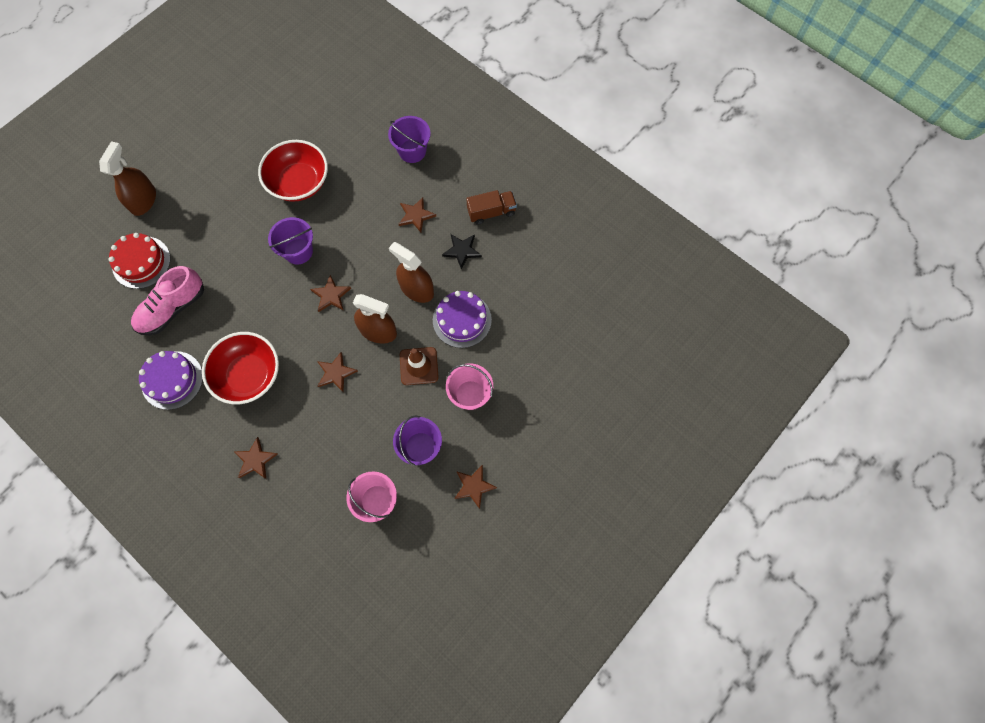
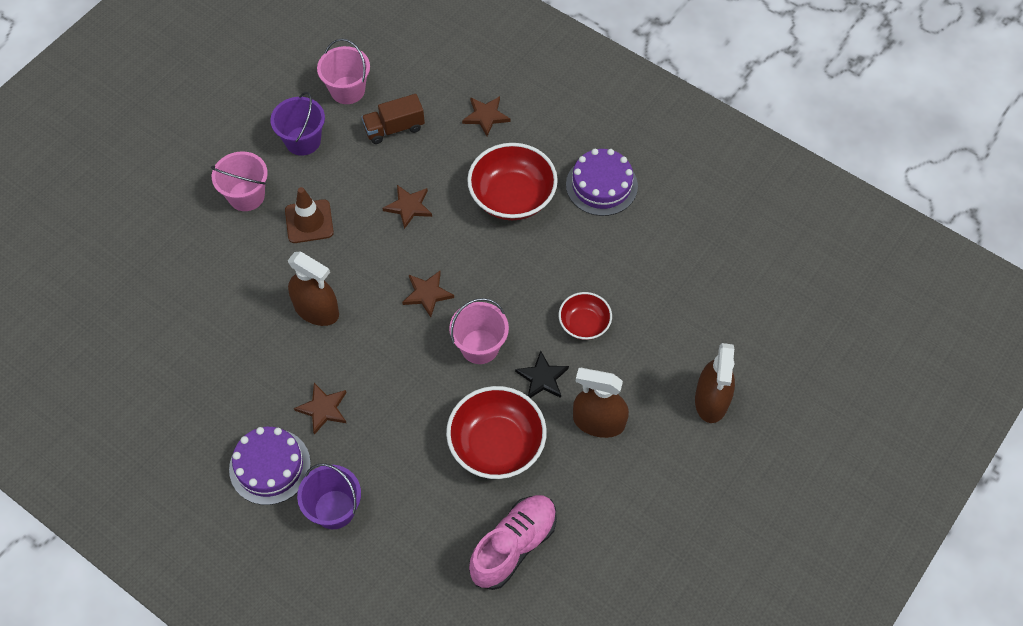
camera: 175 degrees right, 10 degrees down
(141, 262) = (685, 316): red cake -> none
(172, 309) = (626, 263): pink shoe -> pink shoe (513, 546)
(218, 262) = (584, 324): none -> red bowl
(298, 251) = (480, 346): purple bucket -> pink bucket
(378, 331) = (362, 256): brown spray bottle -> brown spray bottle (598, 422)
(462, 251) = (257, 364): black star -> black star (542, 378)
(462, 320) = (257, 277): purple cake -> purple cake (270, 466)
(474, 486) = (242, 110): brown star -> none
(491, 212) = (216, 422): brown truck -> brown truck (394, 128)

